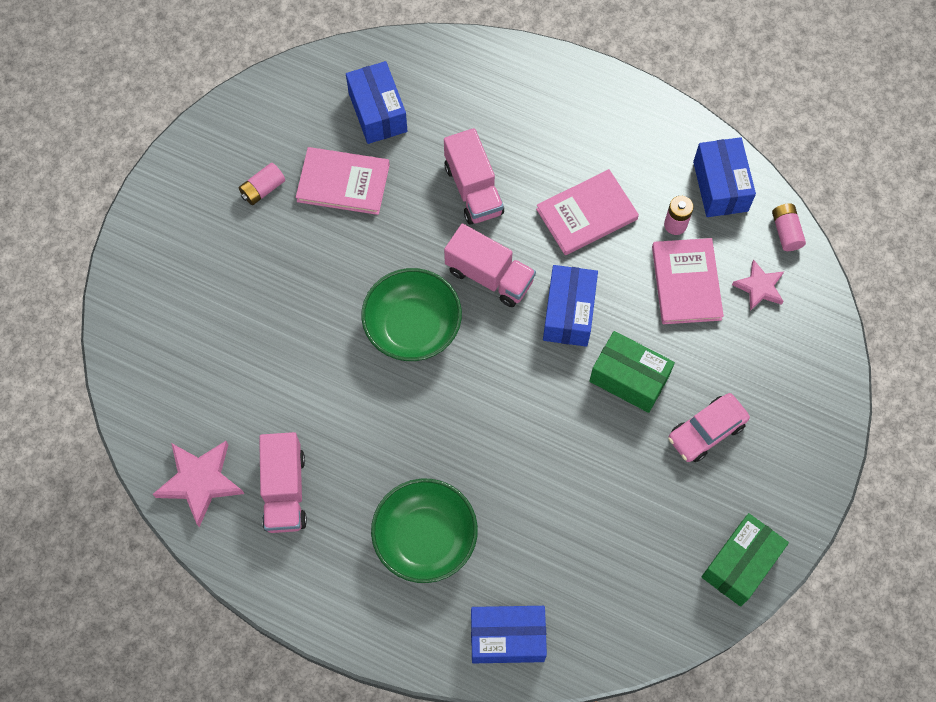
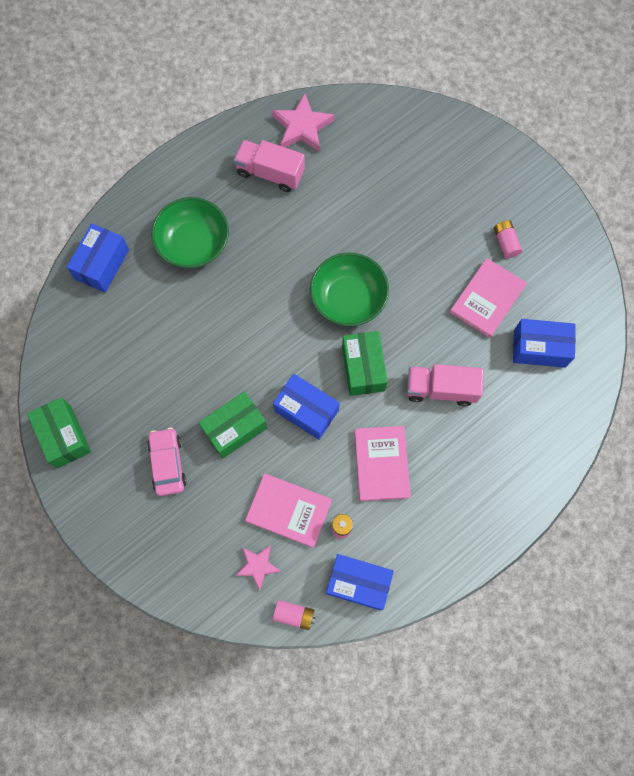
camera: 115 degrees right, 5 degrees up
(489, 276) = (363, 368): pink truck -> green box

